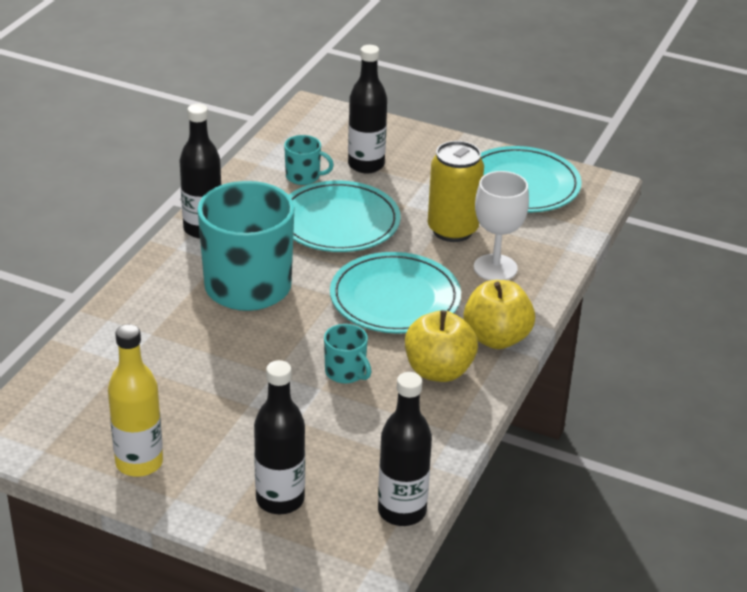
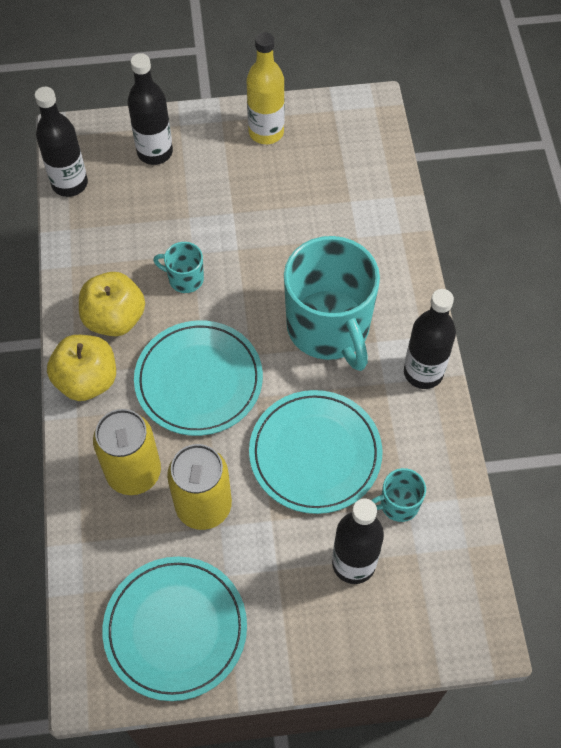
camera: 150 degrees right, 25 degrees up
(495, 268) = (134, 472): white goblet -> yellow can

